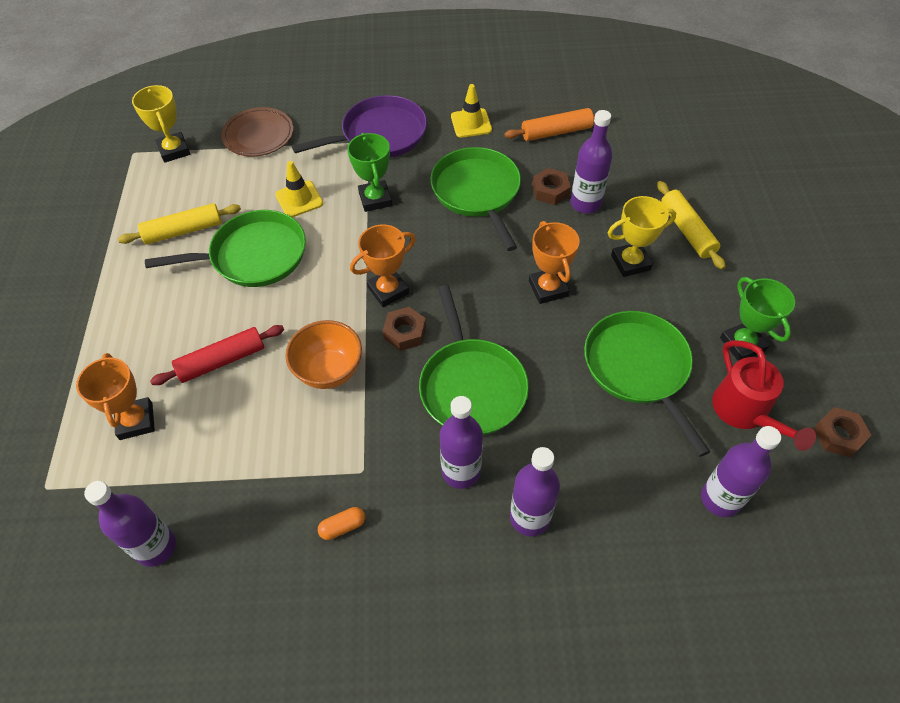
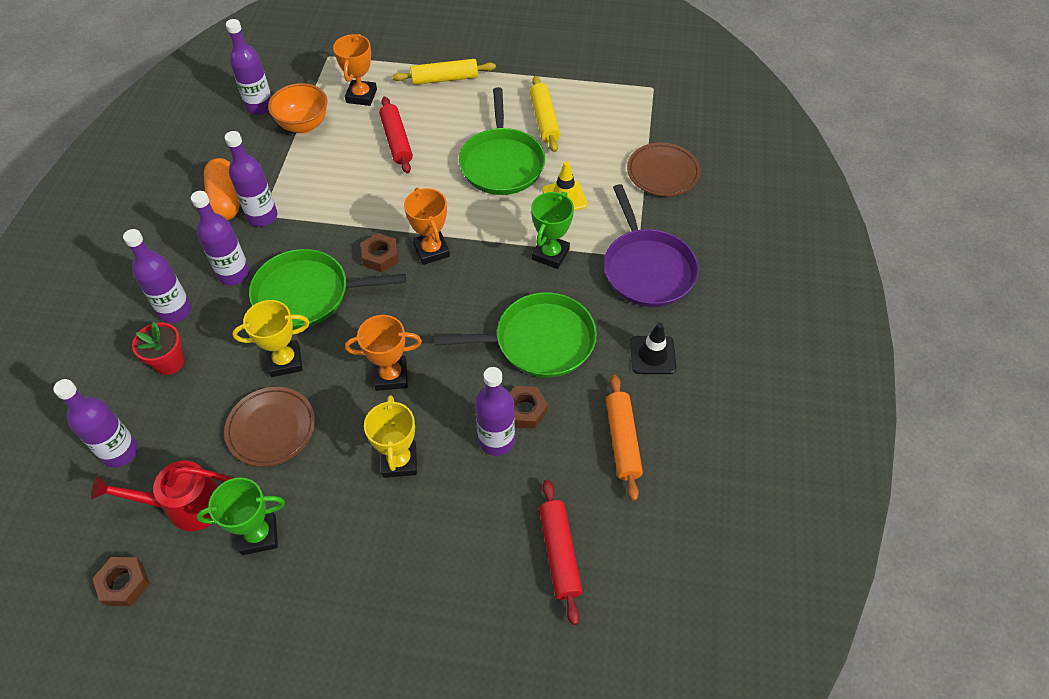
camera: 100 degrees right, 0 degrees up
(136, 421) = (361, 96): orange trophy -> orange trophy turned 75 degrees counterclockwise
(174, 150) = (651, 114): yellow trophy -> yellow trophy (285, 361)
(329, 371) = (361, 203): orange bowl -> orange bowl (303, 125)
(343, 526) = (226, 200): orange capsule -> orange capsule, size x2.05
(365, 471) = (262, 216): none -> purple bottle
(375, 199) = (550, 254): green trophy -> green trophy turned 60 degrees counterclockwise
(471, 123) = (652, 355): yellow traffic cone -> black traffic cone
(599, 495) = (169, 362): none -> red flower pot
(639, 368) = (271, 428): green pan -> brown plate
(662, 154) = (559, 553): none -> red rolling pin
(687, 231) = (426, 536): yellow rolling pin -> yellow rolling pin (444, 79)

